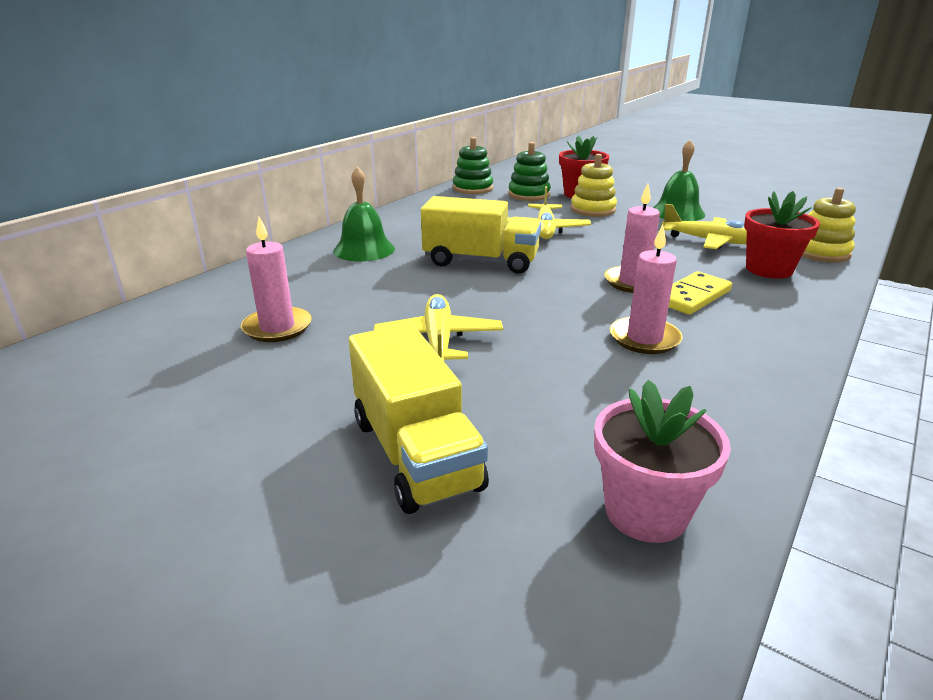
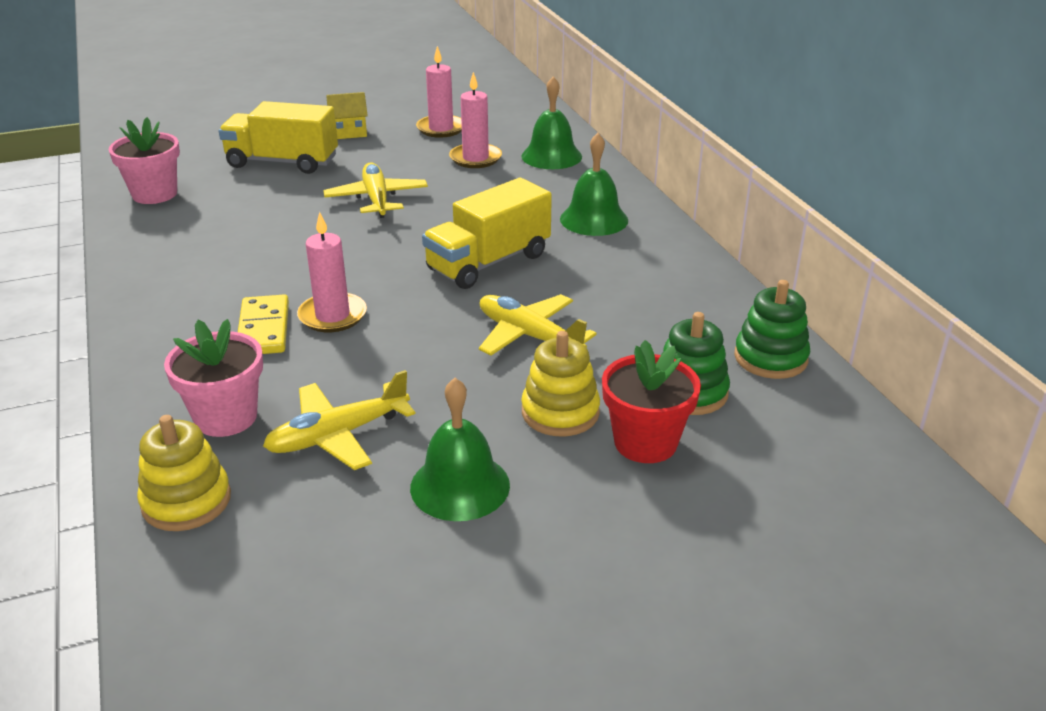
camera: 125 degrees right, 5 degrees up
(239, 295) = (551, 156): none -> green bell
(253, 449) = (349, 133): none -> yellow house
(438, 340) = (376, 199): yellow plane -> yellow plane turned 135 degrees counterclockwise
(644, 338) = (254, 268): pink candle -> pink candle (441, 129)
(769, 269) = (226, 417): red flower pot -> pink flower pot

